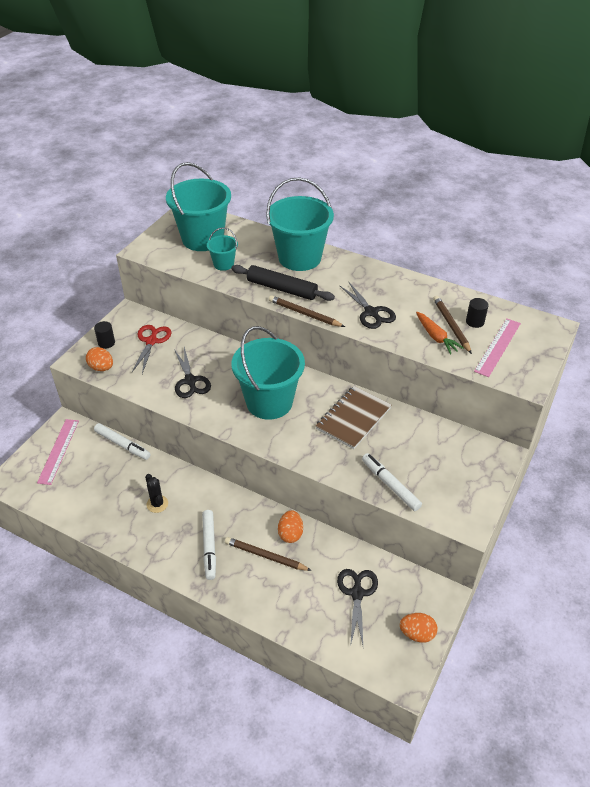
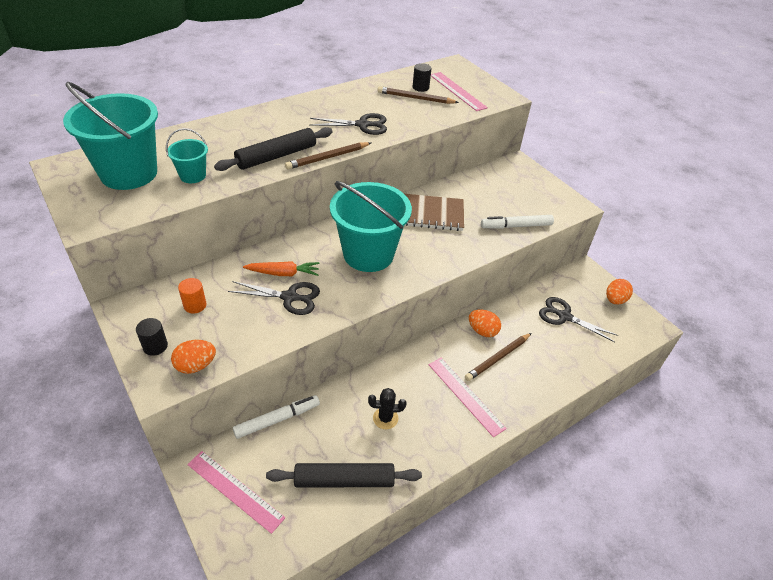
camera: 65 degrees left, 0 degrees up
(92, 503) = (344, 480): none -> black rolling pin
(151, 341) = (195, 305): red scissors -> orange cylinder
(209, 547) = (465, 395): white marker -> pink ruler
(299, 258) = (241, 129): turquoise bucket -> none
(353, 418) = (429, 214): brown notebook -> brown notebook turned 60 degrees counterclockwise
(436, 337) = (423, 110): orange carrot -> orange carrot (283, 273)

